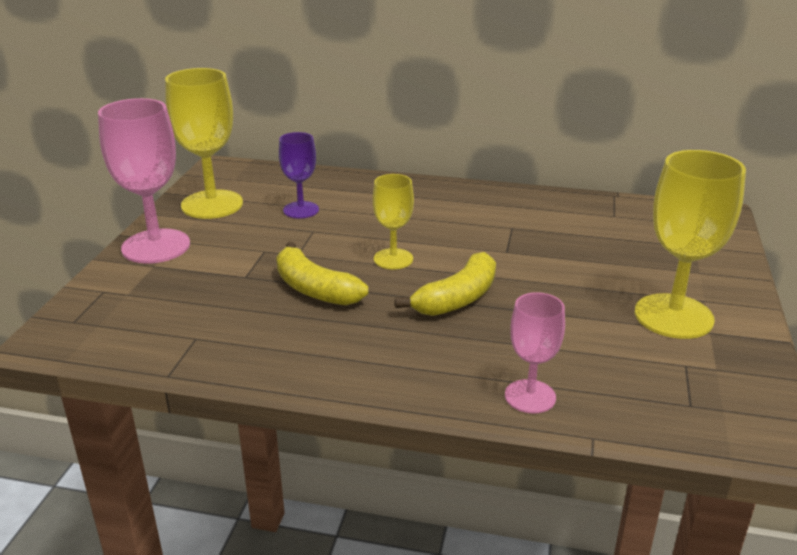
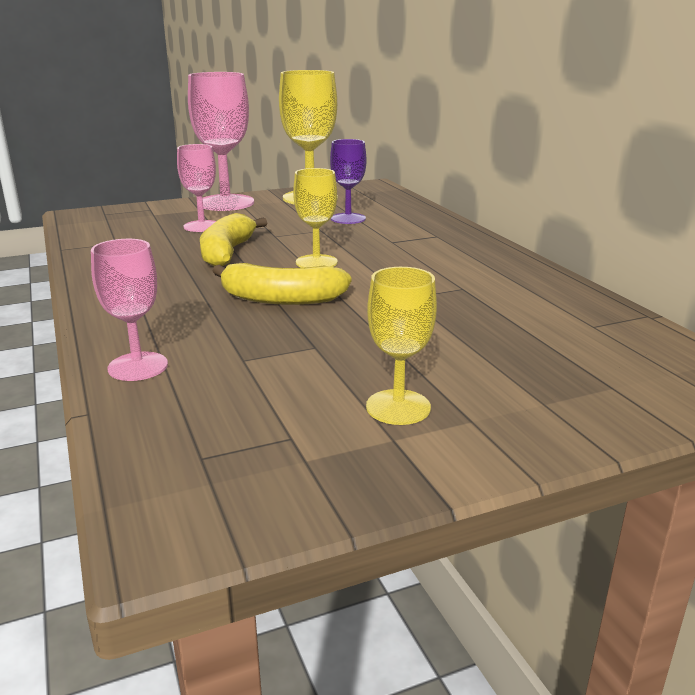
camera: 55 degrees right, 5 degrees down
(215, 279) = (202, 226): none -> pink goblet
(673, 316) = (398, 407): yellow goblet -> yellow goblet, size x0.58

